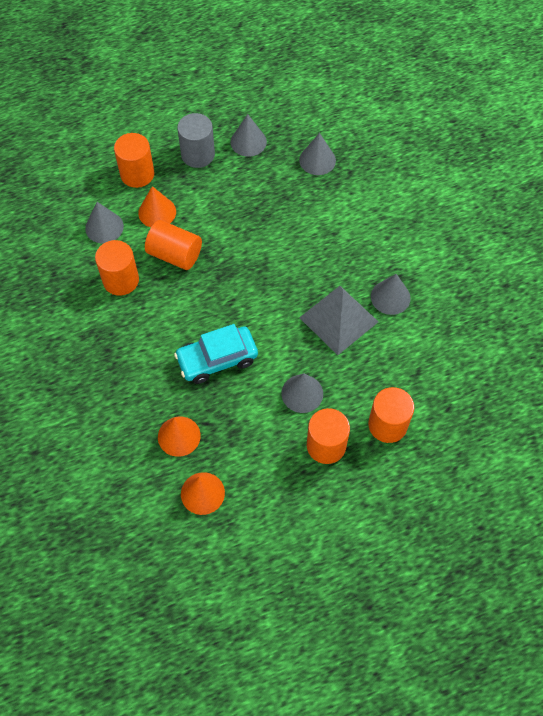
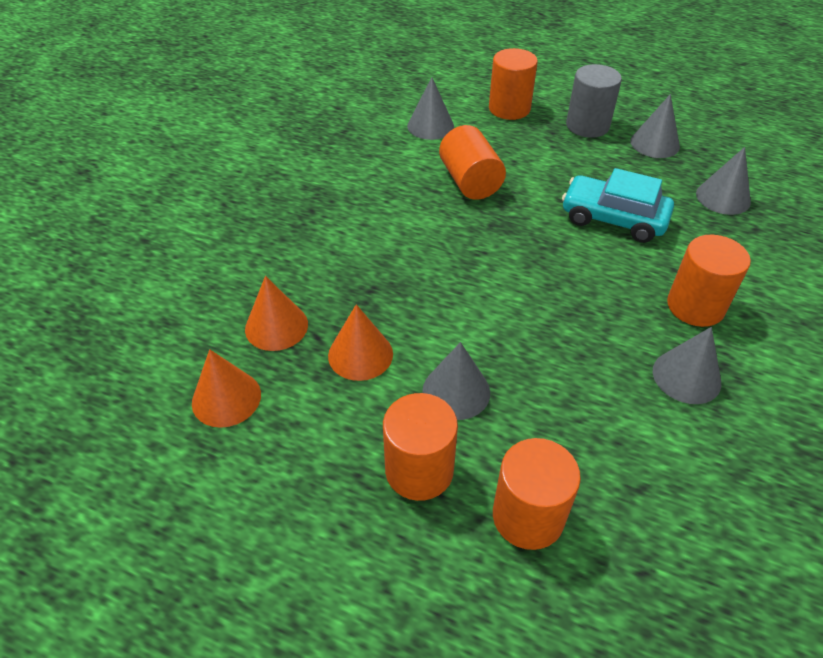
camera: 45 degrees right, 15 degrees down
(121, 280) = (394, 169): orange cylinder -> orange cylinder (695, 306)
(157, 212) = (493, 143): orange cone -> orange cone (360, 354)
(217, 359) = (402, 290): turquoise car -> turquoise car (613, 219)
(339, 319) = (589, 352): grey pyramid -> none

